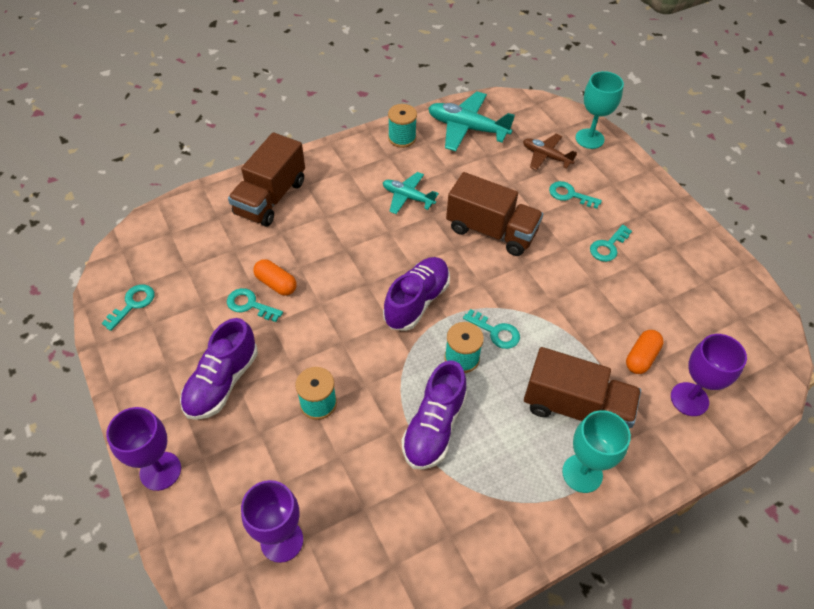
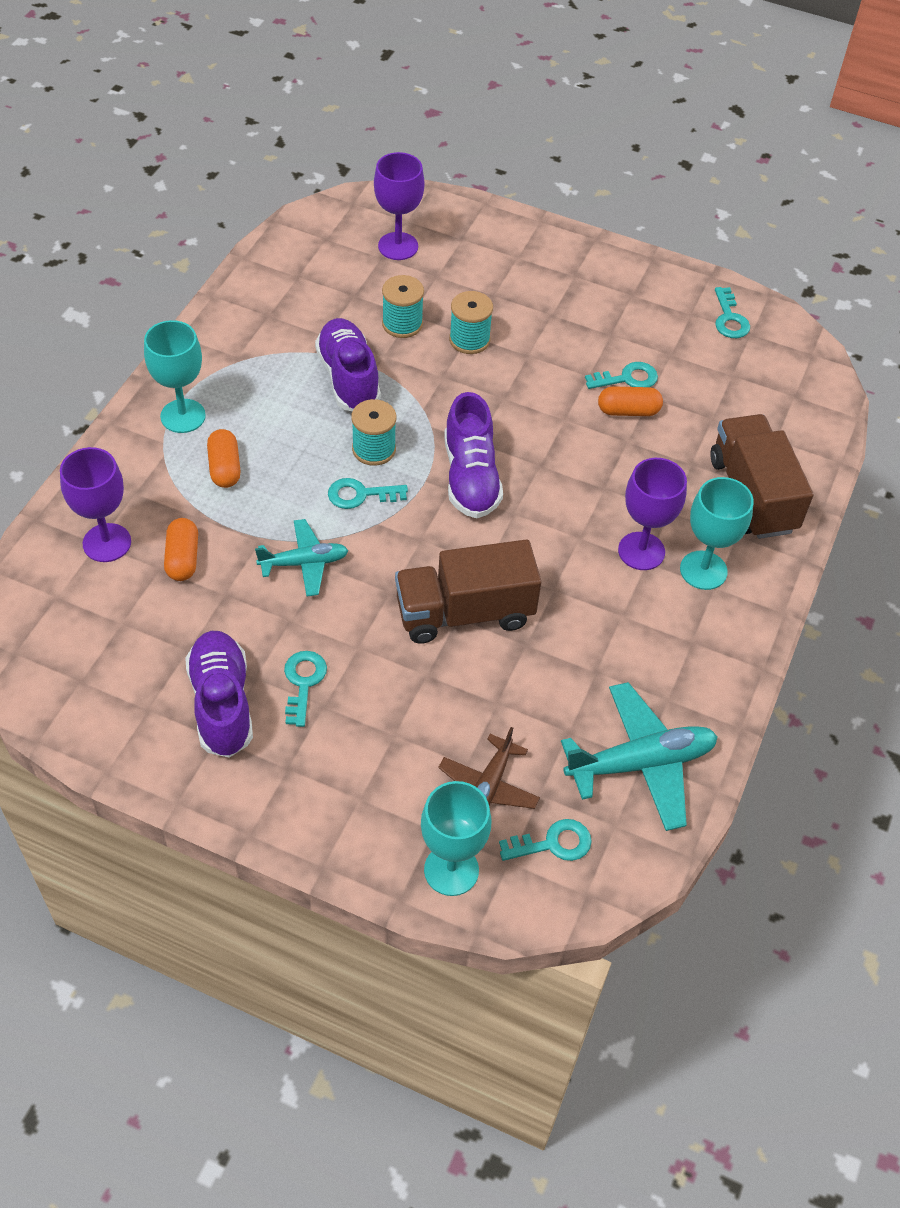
camera: 140 degrees right, 0 degrees up
(160, 471) = (539, 234): purple goblet -> purple goblet (641, 551)
(222, 382) = (569, 309): purple shoe -> purple shoe (222, 703)
(344, 180) = (703, 570): none -> turquoise goblet
(402, 138) = (706, 683): turquoise spool -> turquoise spool (402, 324)
(408, 197) = (605, 595): turquoise plane -> turquoise plane (304, 563)
(546, 156) = (489, 786): brown plane -> brown plane turned 120 degrees clockwise
(570, 195) = (407, 735): turquoise key -> turquoise key (553, 843)
(575, 407) = (224, 468): brown truck -> orange capsule

